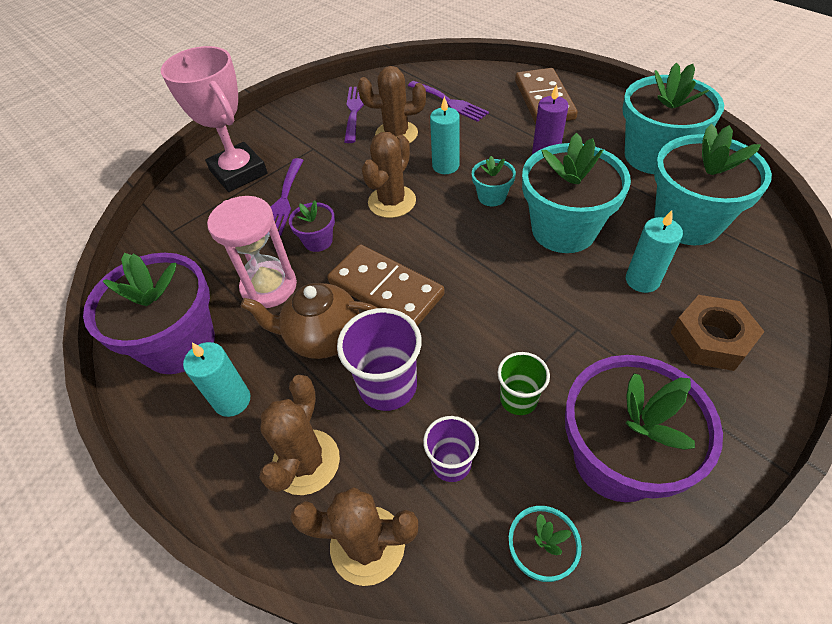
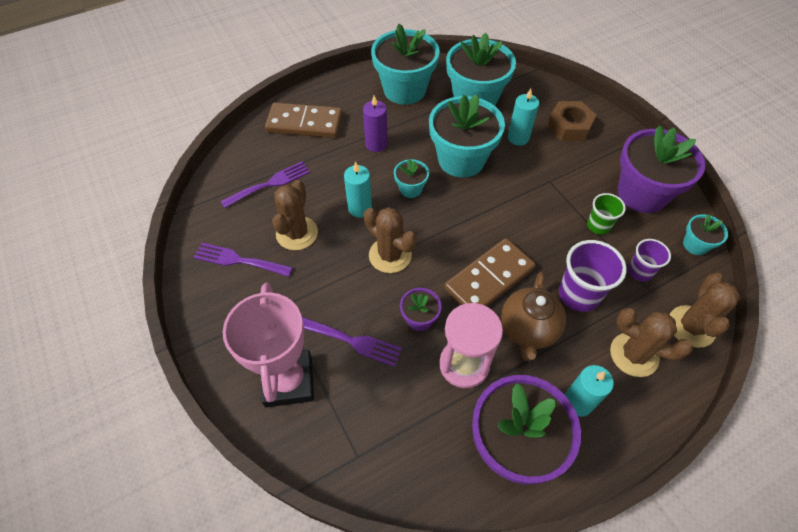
camera: 80 degrees left, 5 degrees up
(239, 172) = (289, 381): pink trophy -> pink trophy turned 75 degrees counterclockwise

